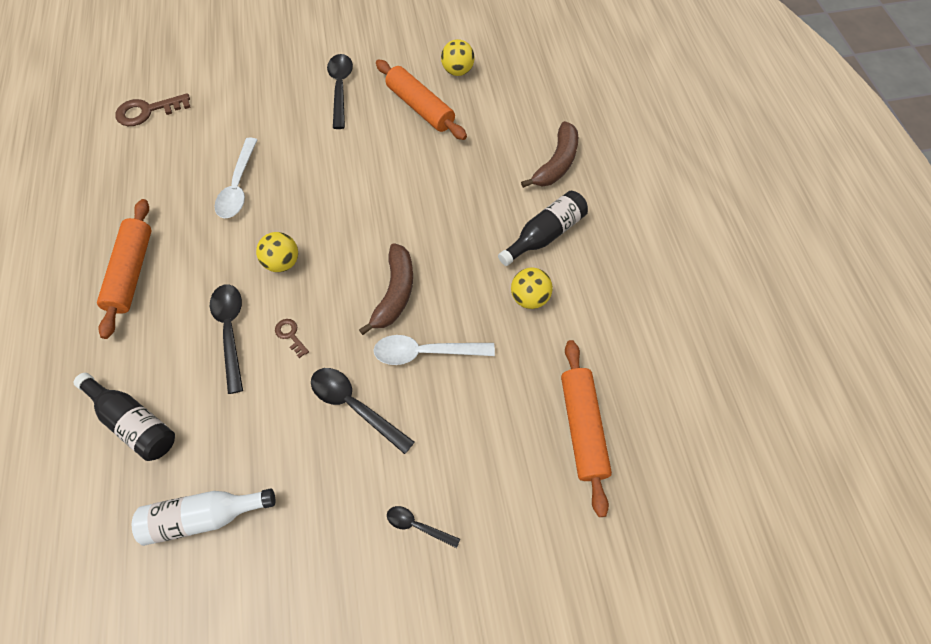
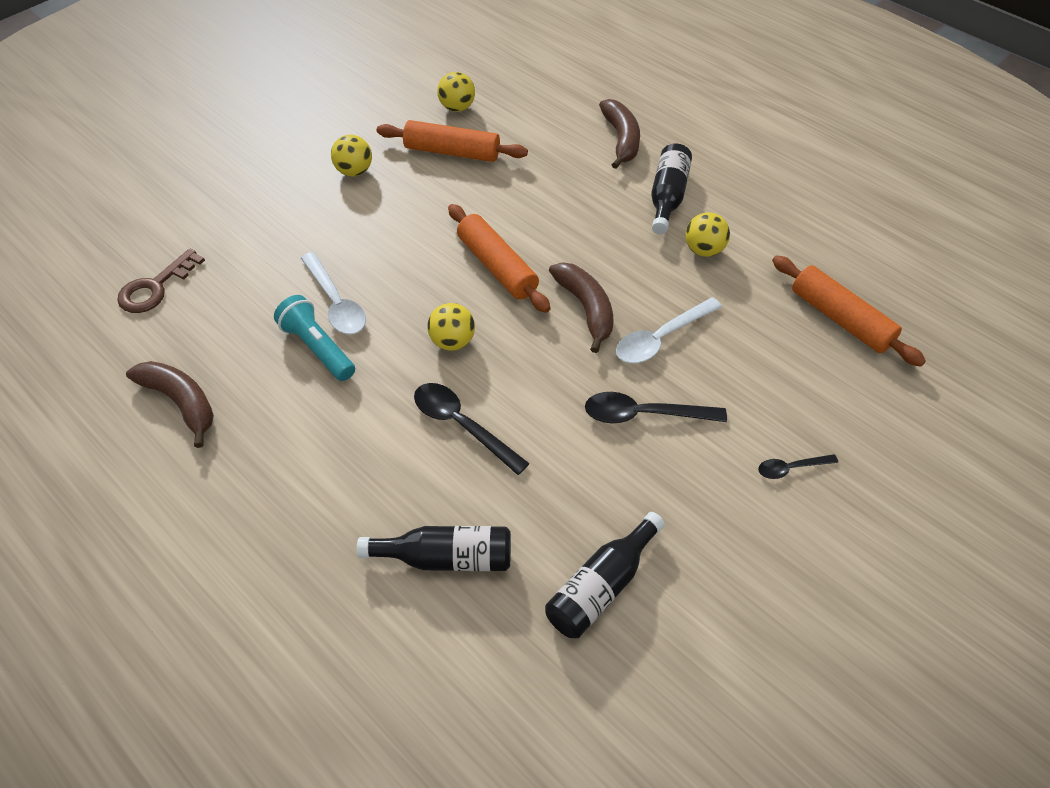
camera: 35 degrees left, 10 degrees down
(91, 204) = (181, 402): none -> brown banana
(132, 272) = (299, 435): orange rolling pin -> orange rolling pin (497, 266)
(198, 214) = (318, 348): none -> turquoise flashlight
(204, 516) = (601, 586): white bottle -> black bottle
(290, 335) = (525, 395): brown key -> none
(340, 88) = (354, 171): black spoon -> yellow ball

